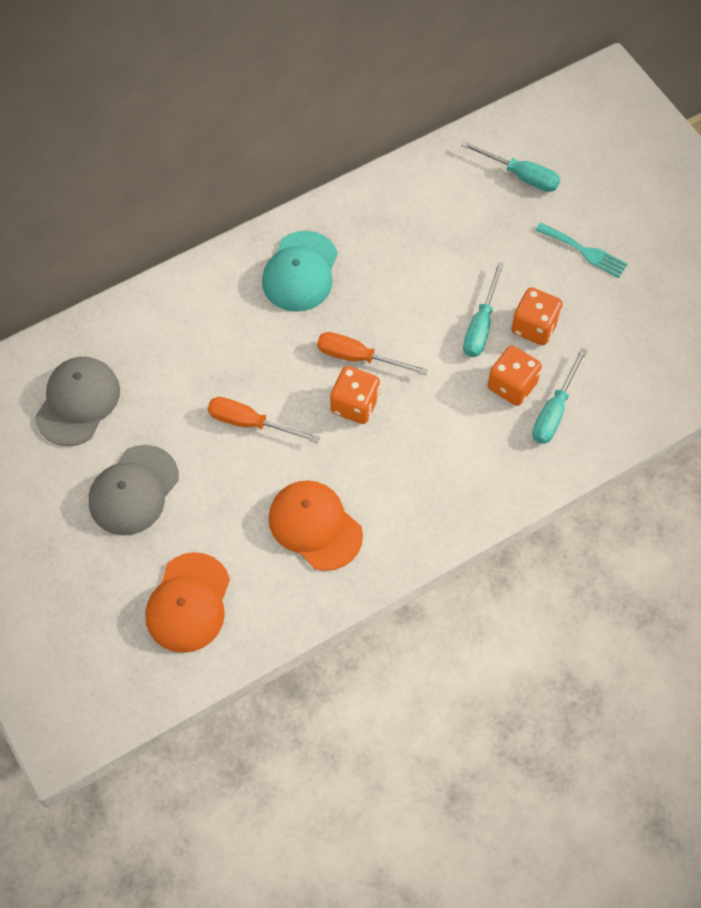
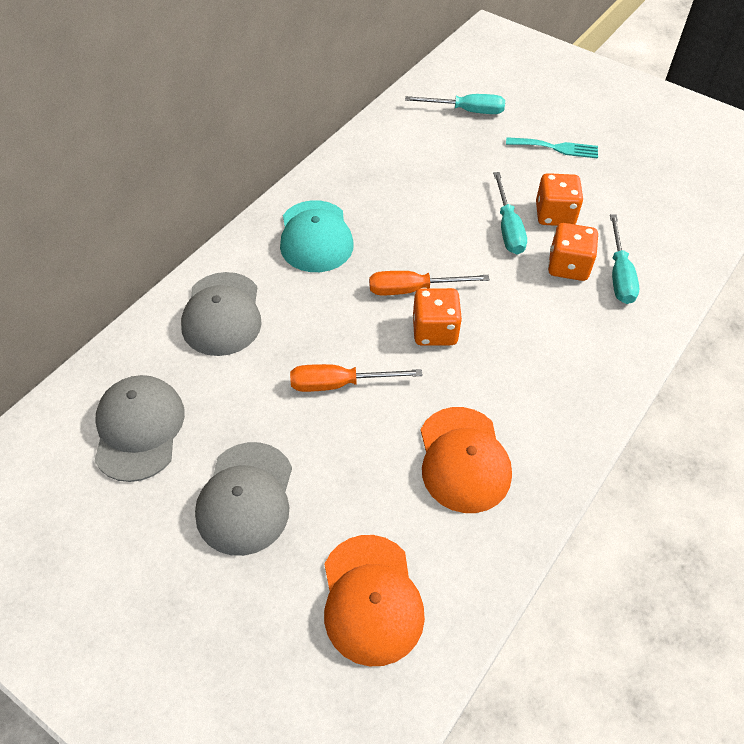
camera: 25 degrees left, 10 degrees down
(185, 322) = (222, 314): none -> grey cap
(315, 526) = (463, 459): orange cap -> orange cap turned 120 degrees counterclockwise

